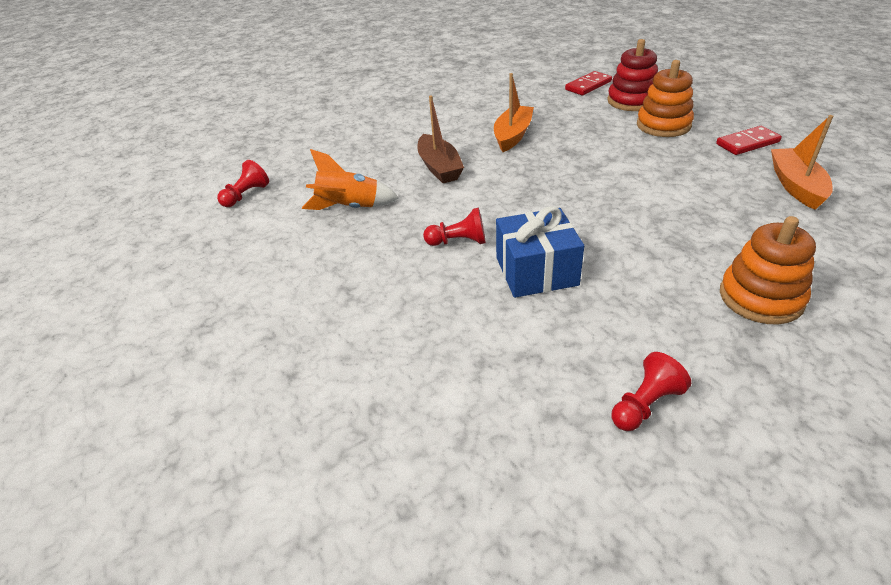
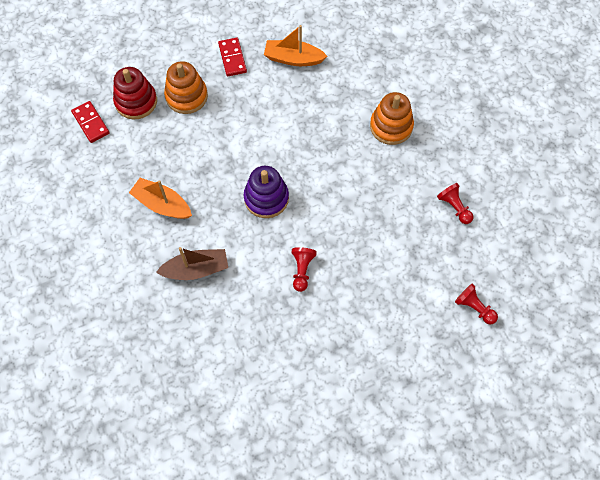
camera: 85 degrees left, 25 degrees up
(246, 195) = (190, 432): red pawn -> red pawn (474, 307)
(349, 208) = (237, 344): orange rocket -> none
(536, 271) = (344, 230): blue gift -> none
(555, 198) = (266, 198): none -> purple stacking toy

